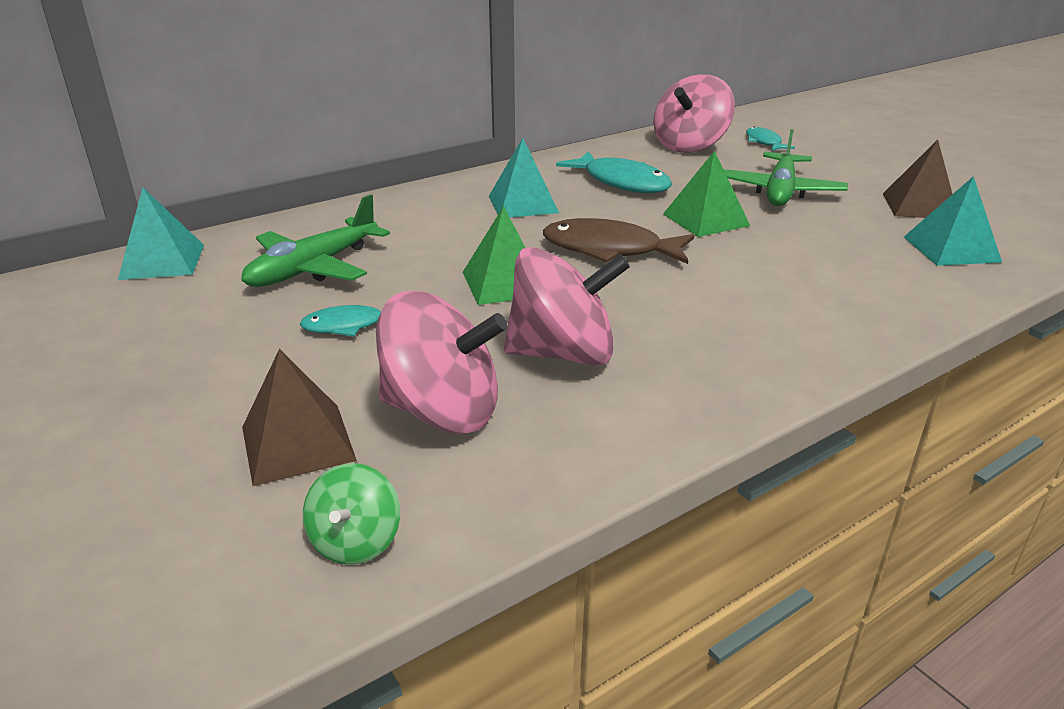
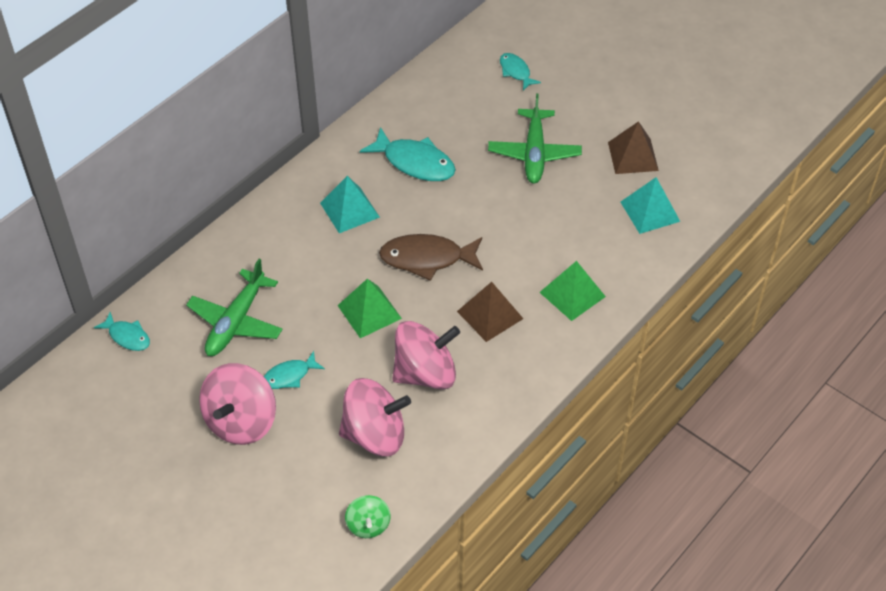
camera: 15 degrees left, 20 degrees up
(162, 261) = (127, 336): turquoise pyramid -> turquoise fish
(297, 443) = (309, 474): brown pyramid -> brown pyramid (490, 315)
(690, 146) = (457, 90): pink spinning top -> pink spinning top (241, 421)
(705, 219) = (485, 205): green pyramid -> green pyramid (572, 294)

